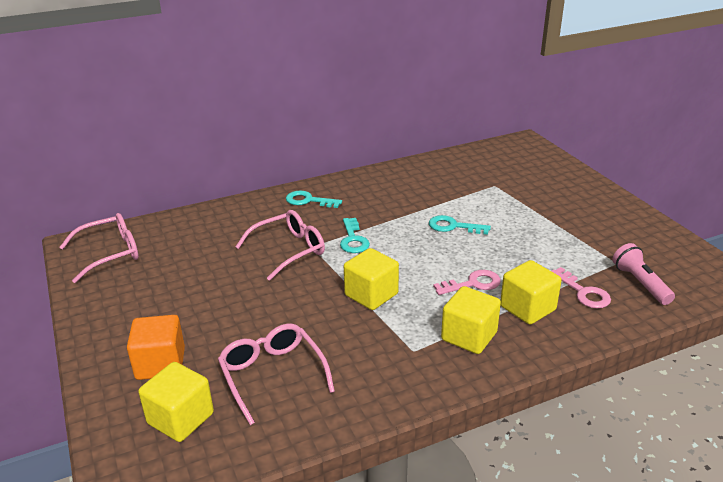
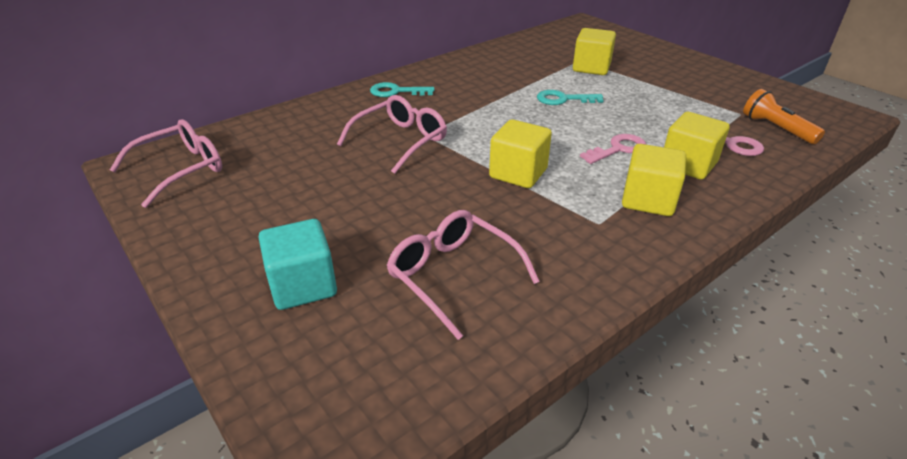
camera: 15 degrees left, 5 degrees up
(160, 364) = (303, 285): orange cube -> turquoise cube
(180, 418) = (361, 348): yellow cube -> yellow cube (591, 68)
(353, 240) = (466, 123): turquoise key -> none
(640, 283) = (776, 129): pink flashlight -> orange flashlight

